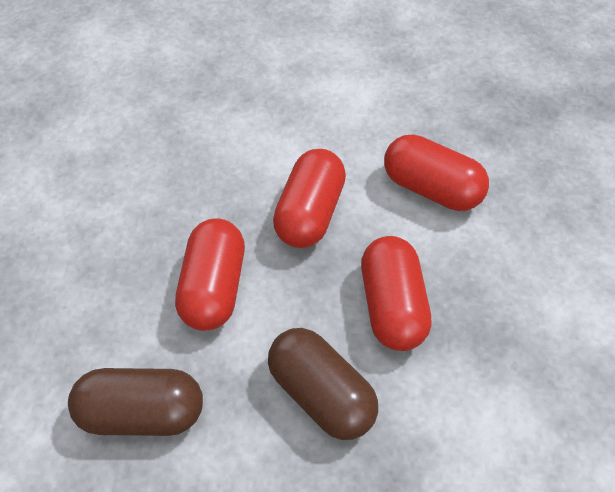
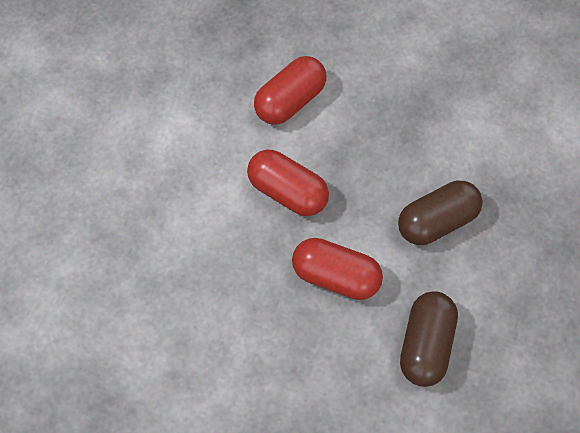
camera: 75 degrees left, 10 degrees up
(392, 304) = (381, 157): red capsule -> none

